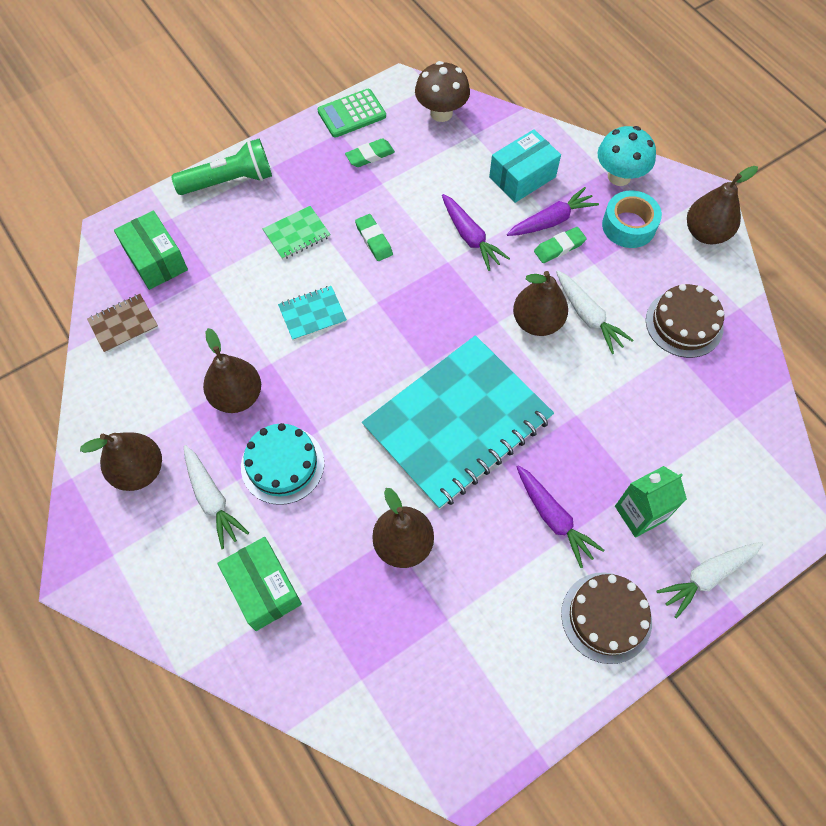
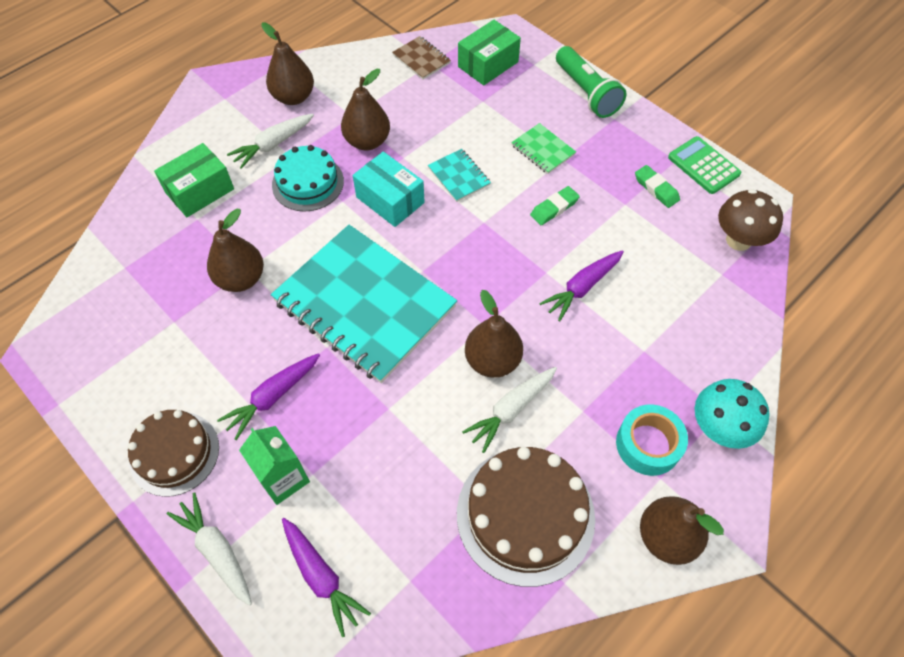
camera: 80 degrees right, 5 degrees down
(522, 177) = (679, 327): turquoise box -> turquoise box (390, 200)
(551, 221) = (628, 361): purple carrot -> purple carrot (321, 576)
(559, 247) = (594, 373): green eraser -> none
(684, 323) = (525, 515): brown cake -> brown cake, size x1.50

